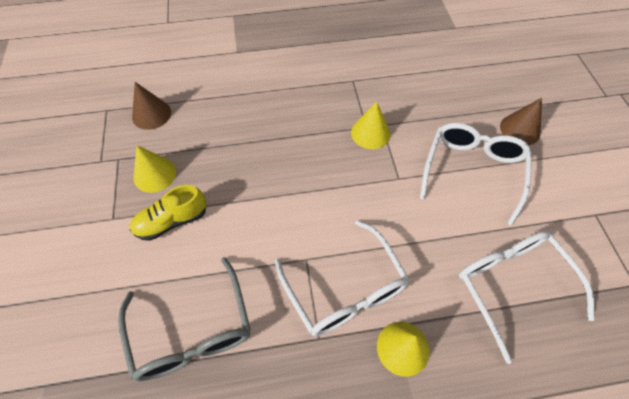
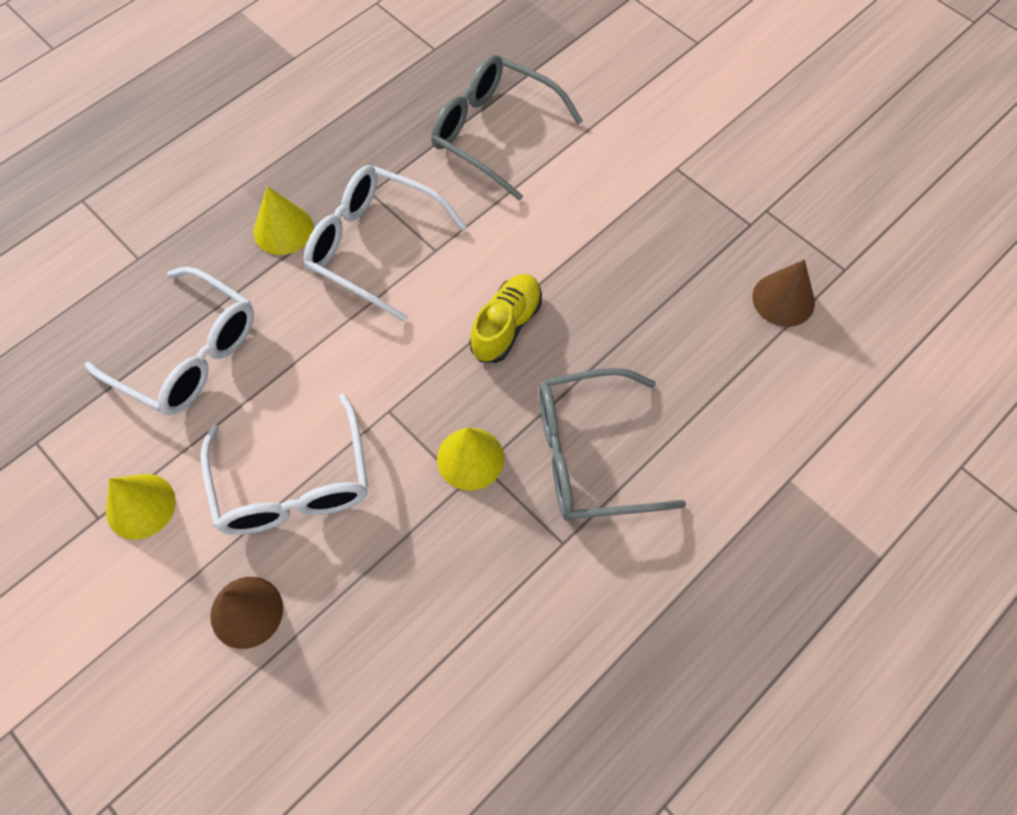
camera: 145 degrees right, 5 degrees up
(154, 174) = (688, 234): yellow cone -> yellow cone (140, 506)
(172, 221) = (613, 201): yellow shoe -> yellow shoe (506, 326)
(312, 104) = (589, 455): none -> grey glasses

